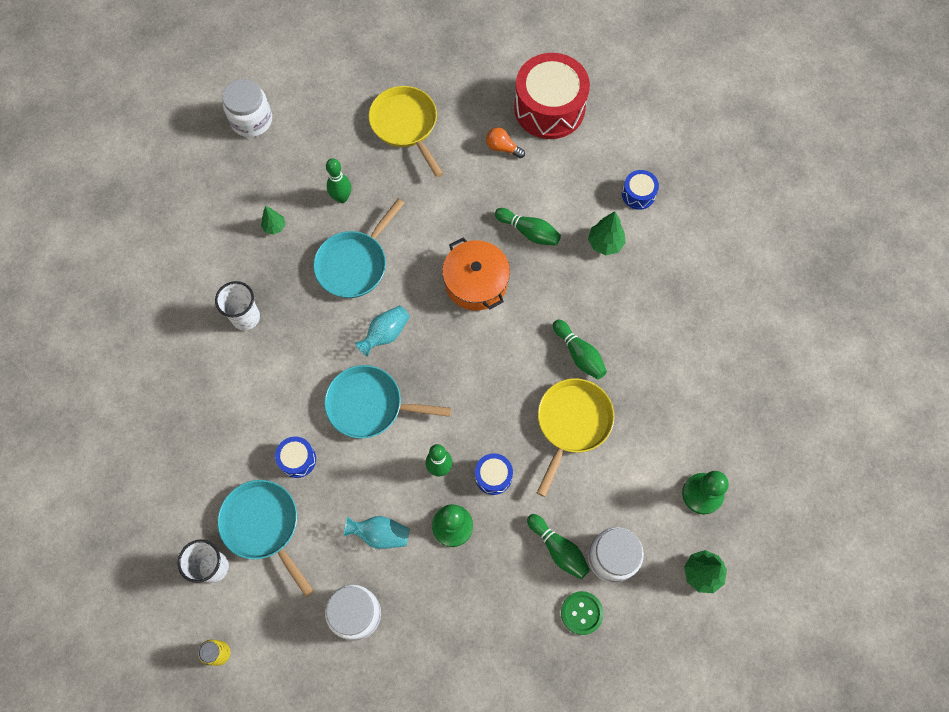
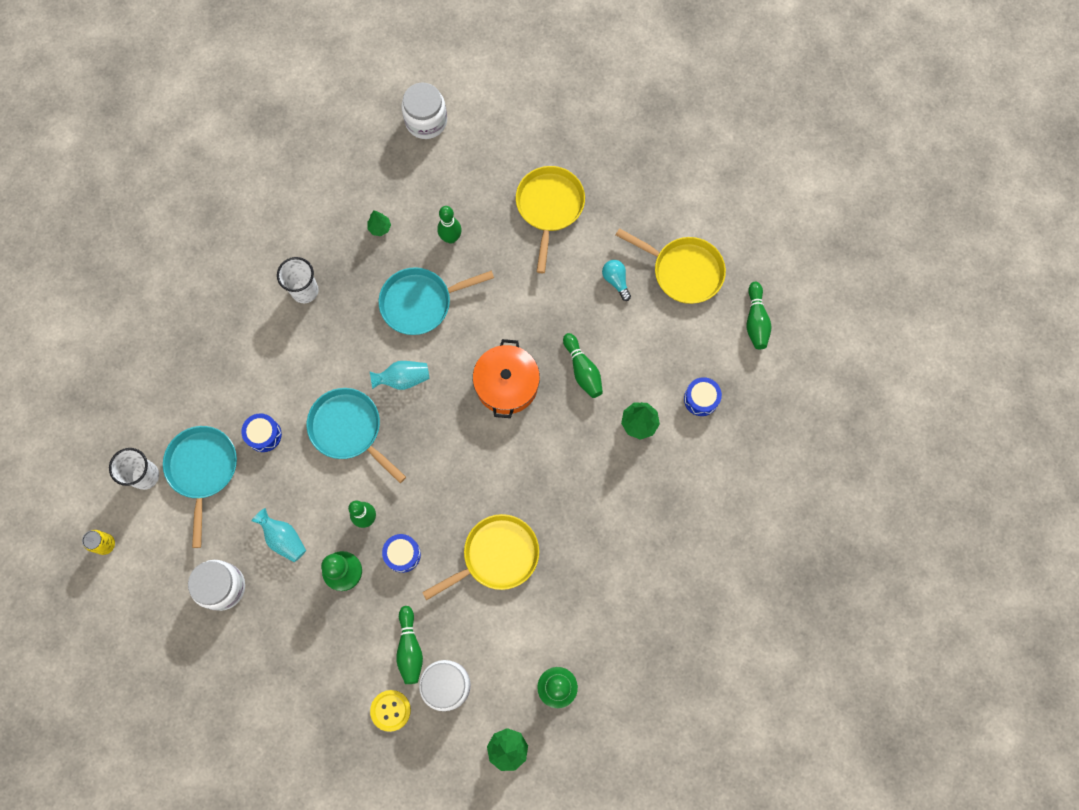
camera: 35 degrees right, 5 degrees up
(502, 148) = (616, 281): orange light bulb -> turquoise light bulb
(549, 108) = (683, 271): red drum -> yellow pan
(579, 354) = (545, 503): green bowling pin -> green bowling pin (756, 321)
(581, 613) = (390, 710): green button -> yellow button

